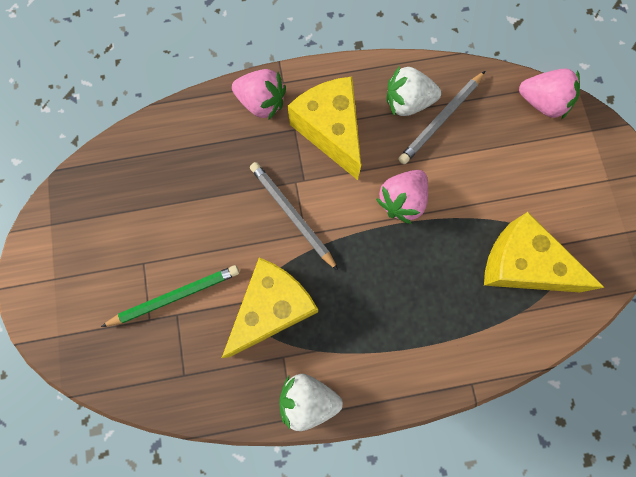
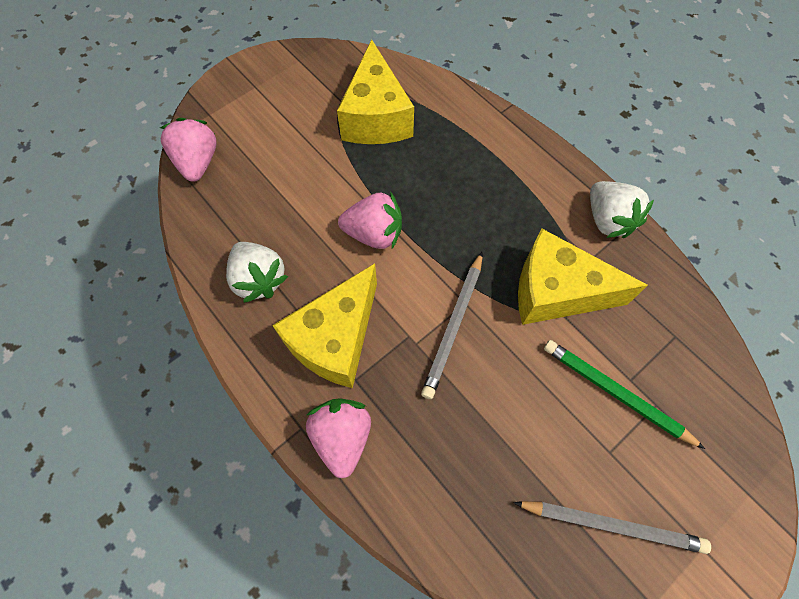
camera: 120 degrees left, 10 degrees down
(440, 120) = (264, 239): grey pencil -> grey pencil (612, 525)

